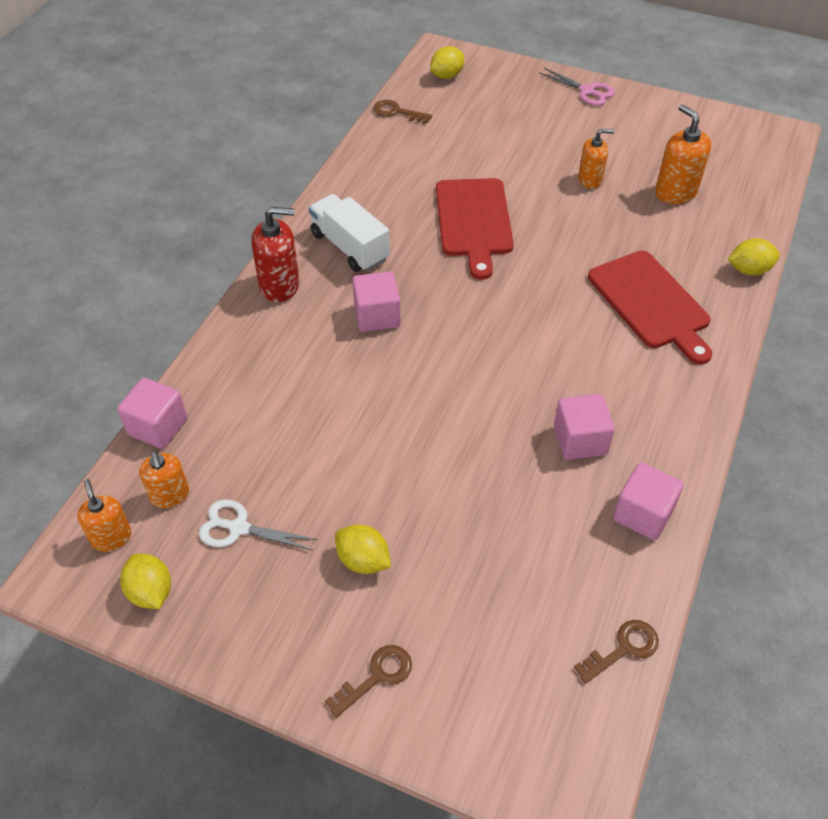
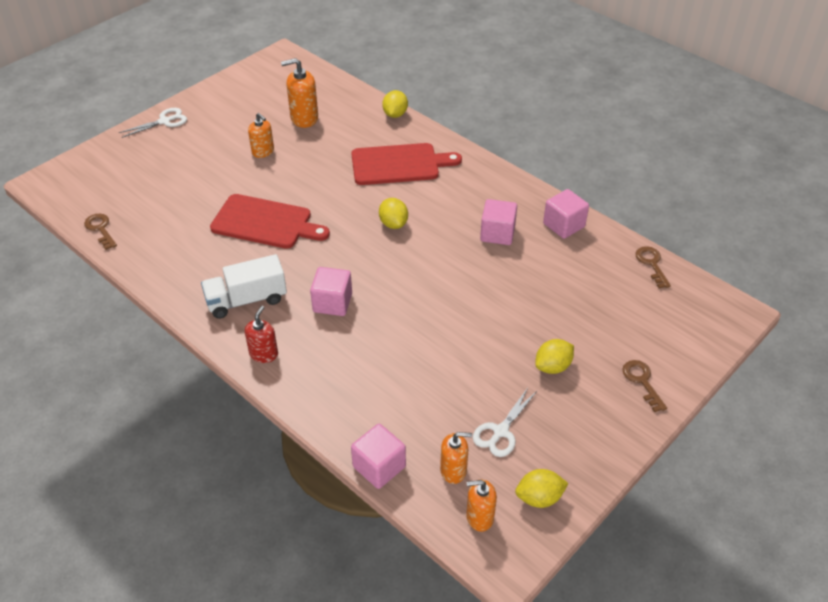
camera: 70 degrees left, 5 degrees down
(280, 285) = (264, 354): red soap dispenser -> red soap dispenser, size x0.66
(397, 112) = (100, 229): brown key -> brown key turned 105 degrees clockwise
(447, 76) = (78, 187): yellow lemon -> yellow lemon (393, 224)
(587, 91) = (164, 121): pink scissors -> white scissors
(590, 179) = (263, 152): orange soap dispenser -> orange soap dispenser turned 120 degrees clockwise

